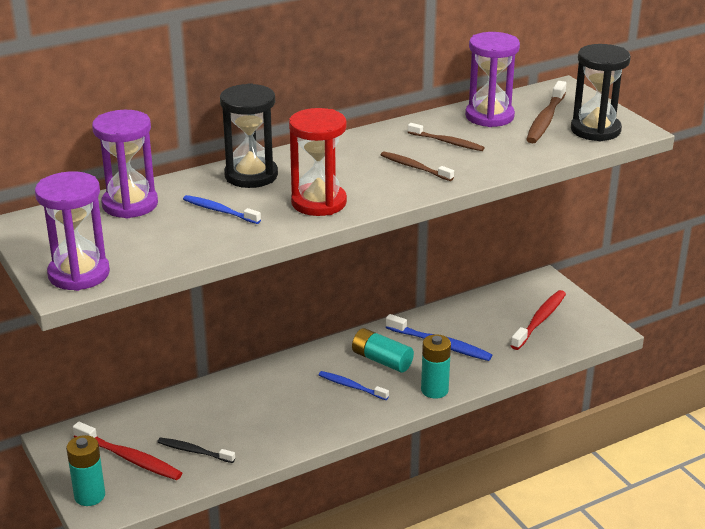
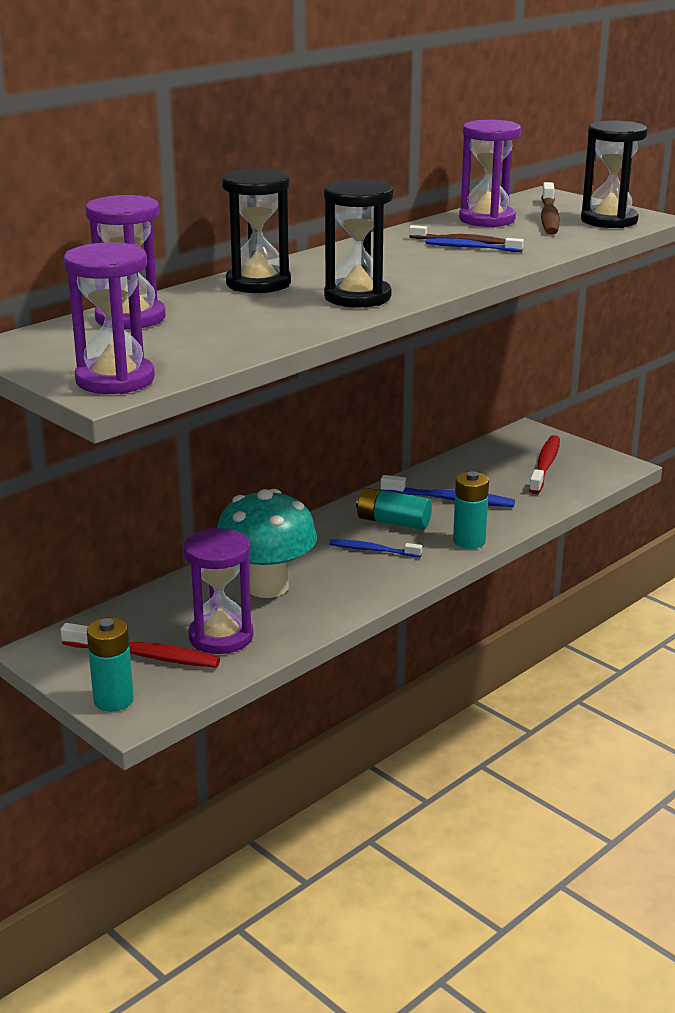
camera: 15 degrees left, 5 degrees down
(194, 451) = (221, 637): black toothbrush -> purple hourglass
(219, 211) = (245, 313): blue toothbrush -> blue toothbrush (471, 248)
(251, 409) = (267, 587): none -> turquoise mushroom
(319, 203) = (357, 297): red hourglass -> black hourglass
(414, 167) = (441, 262): brown toothbrush -> none

